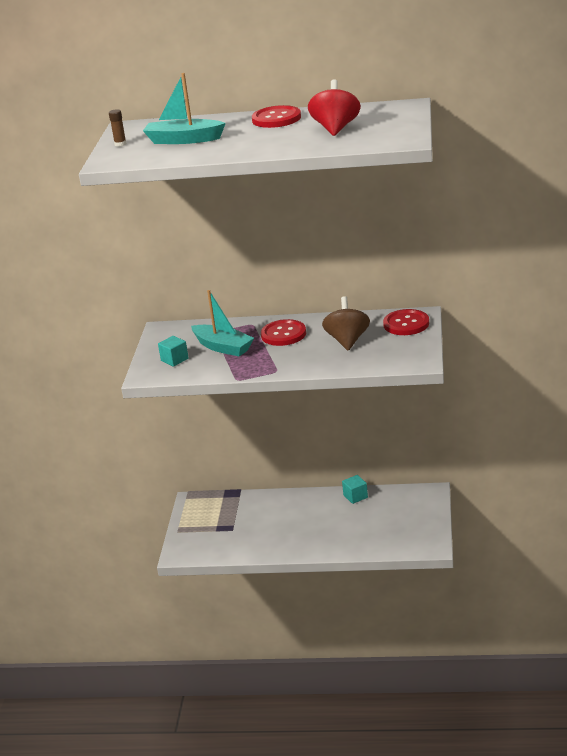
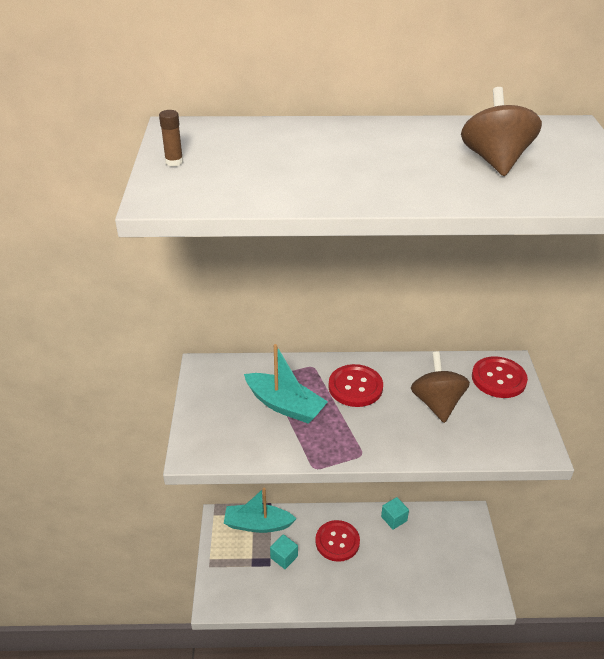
camera: 10 degrees left, 10 degrees up
(174, 359) = (227, 424): turquoise cube -> turquoise cube (284, 557)
(184, 140) = (271, 162): turquoise boat -> turquoise boat (257, 524)
(276, 119) = (395, 134): red button -> red button (337, 541)
(335, 128) = (495, 161): red spinning top -> brown spinning top

